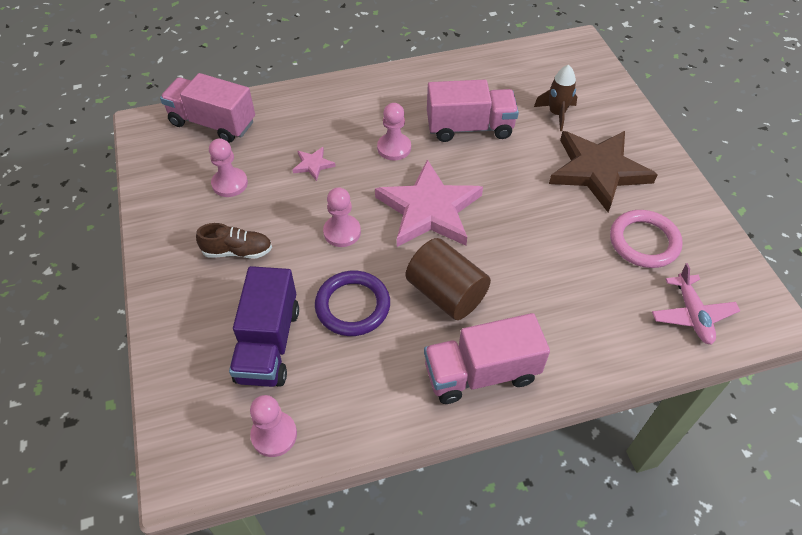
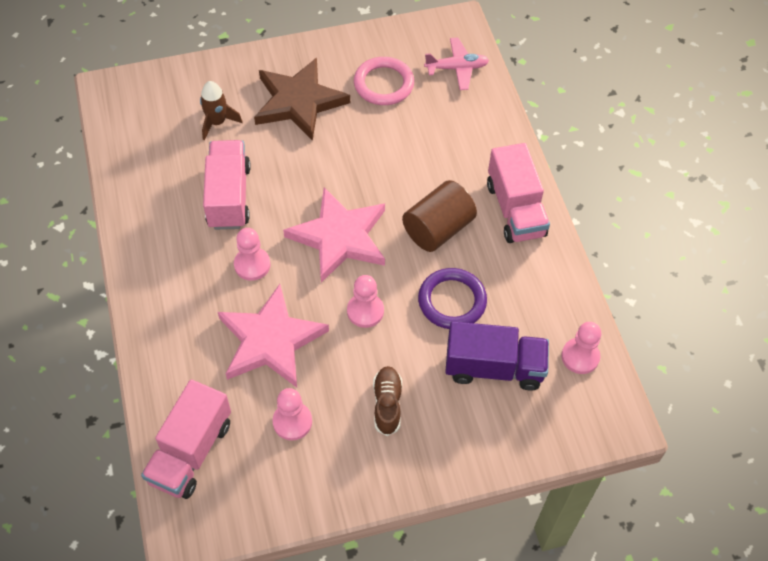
camera: 90 degrees left, 5 degrees up
(313, 165) = (270, 340): pink star -> pink star, size x2.42

